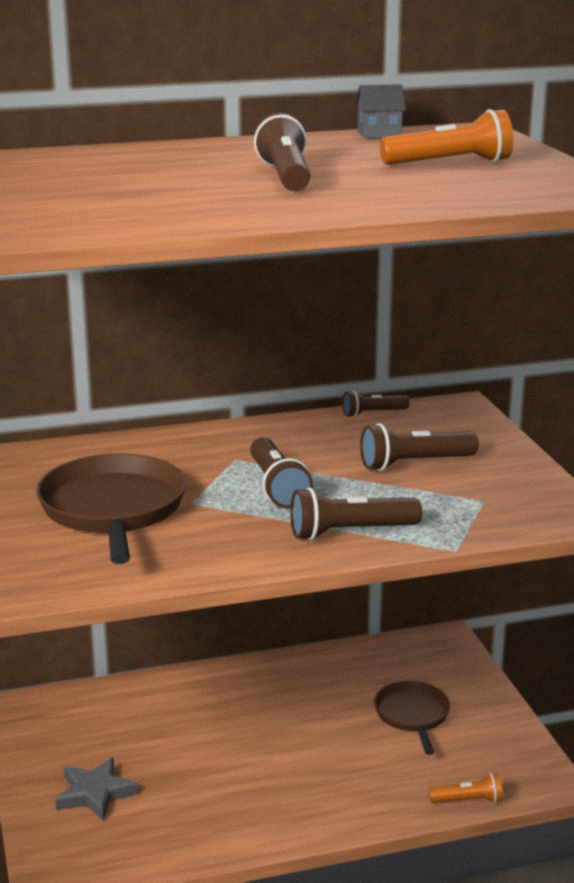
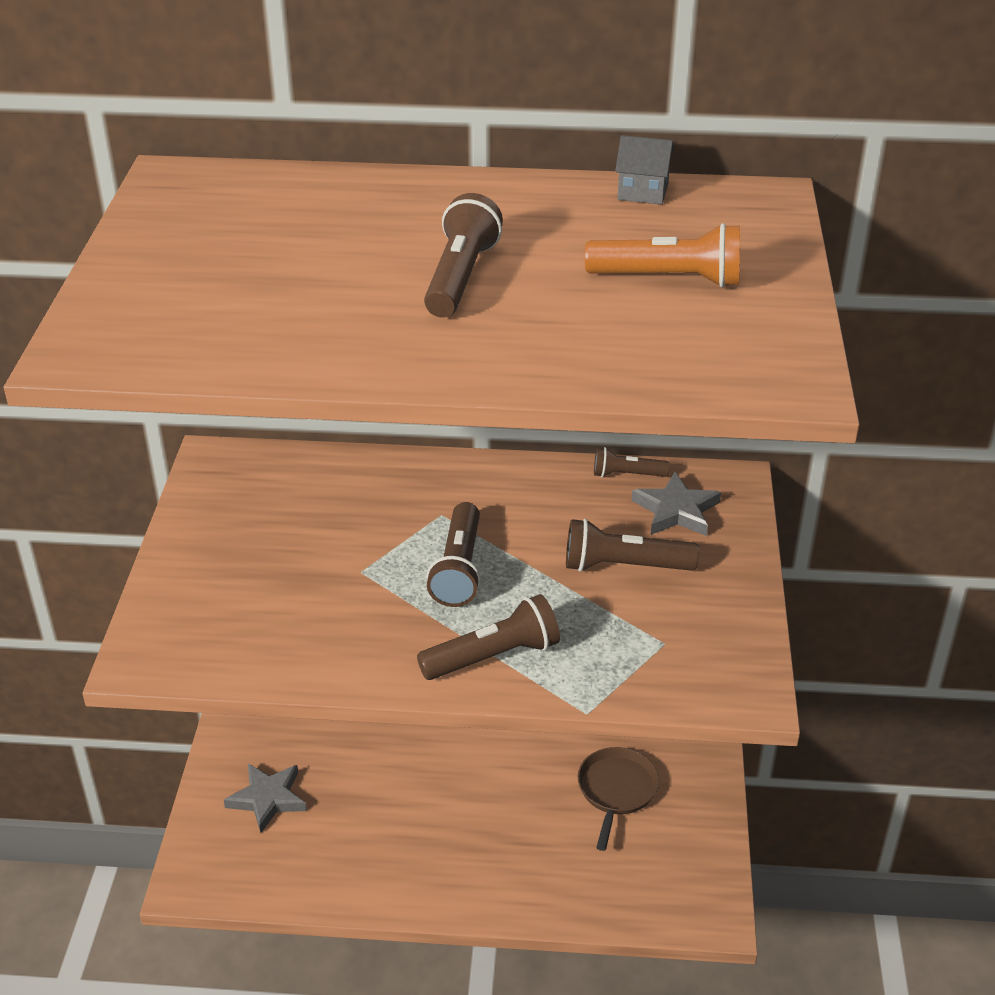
camera: 20 degrees right, 15 degrees up
(113, 509) = (281, 563): brown pan -> none
(350, 532) = (493, 656): brown flashlight -> brown flashlight turned 150 degrees clockwise
(430, 427) = (676, 510): none -> grey star
(468, 800) = (618, 914): orange flashlight -> none

